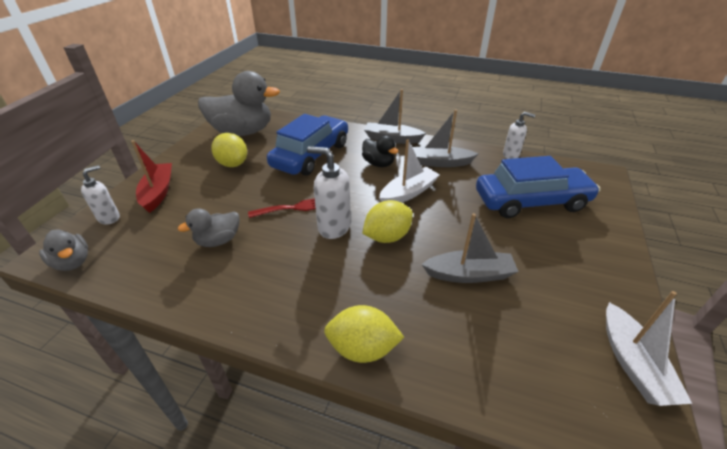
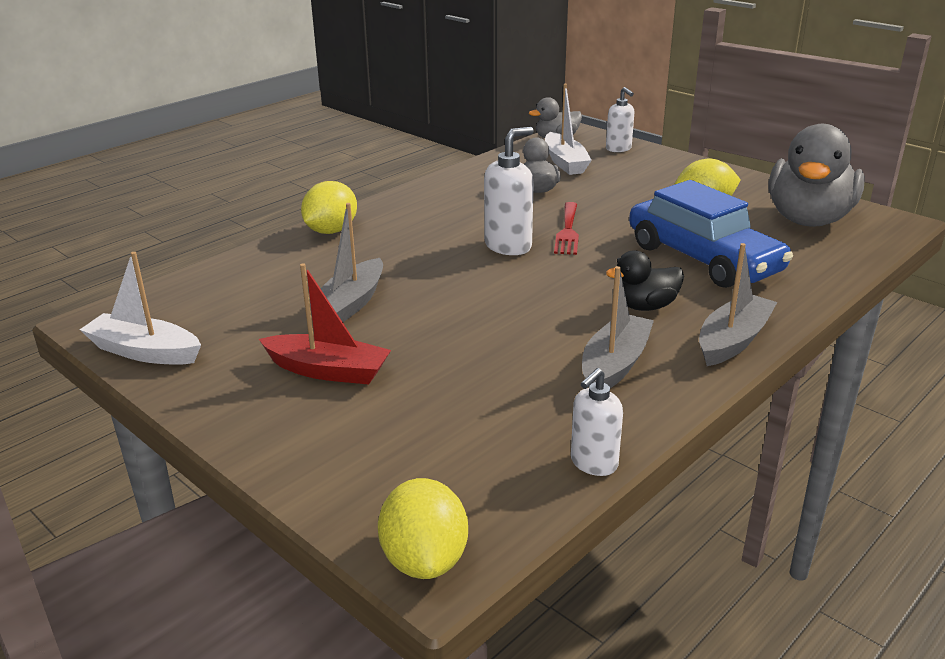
camera: 115 degrees right, 10 degrees down
(158, 192) = (655, 167): red boat -> red boat (328, 370)
(387, 237) = (461, 273): yellow lemon -> yellow lemon (424, 560)
(408, 193) = (542, 310): white boat -> white boat (565, 162)
(531, 201) = (431, 414): blue car -> none

